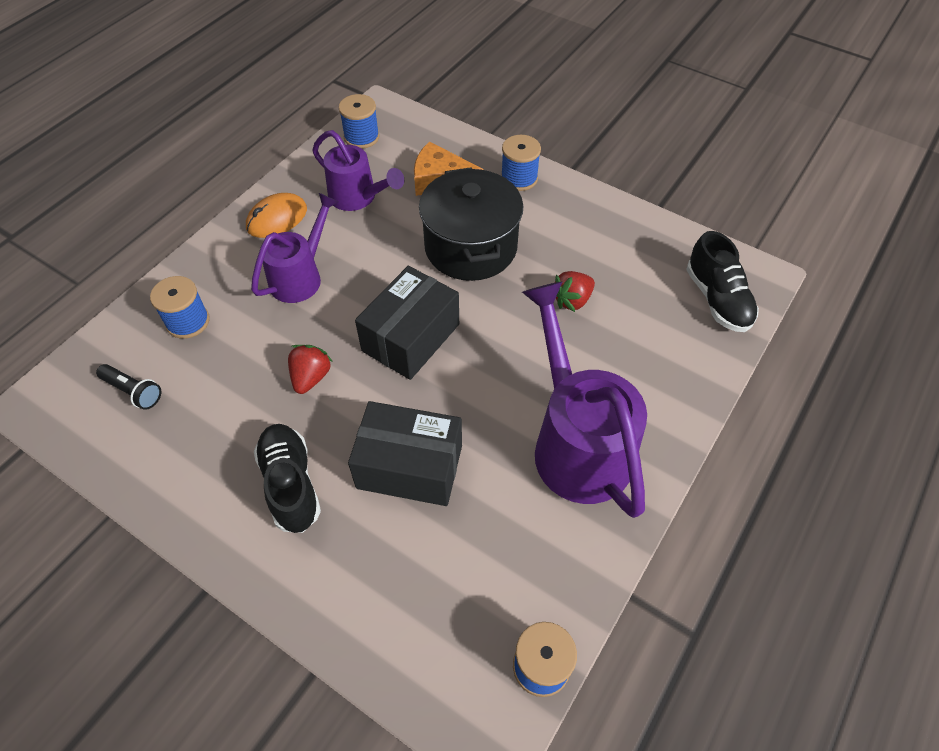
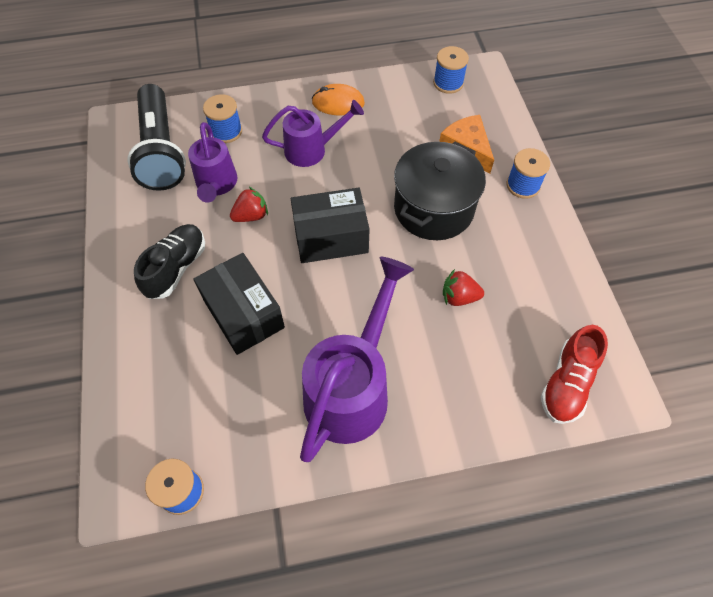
camera: 45 degrees right, 5 degrees up
(133, 391) = (161, 151): black flashlight -> black flashlight, size x2.42
(357, 197) = (400, 123): purple watering can -> purple watering can (216, 184)
(717, 299) = (567, 383): black shoe -> red shoe

